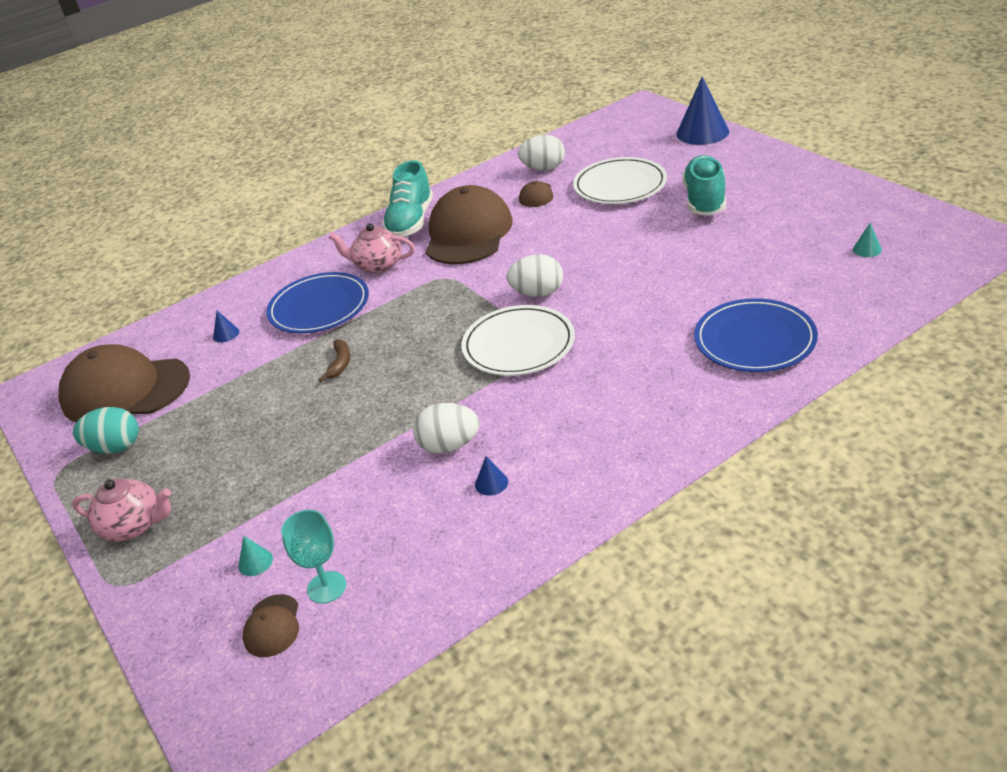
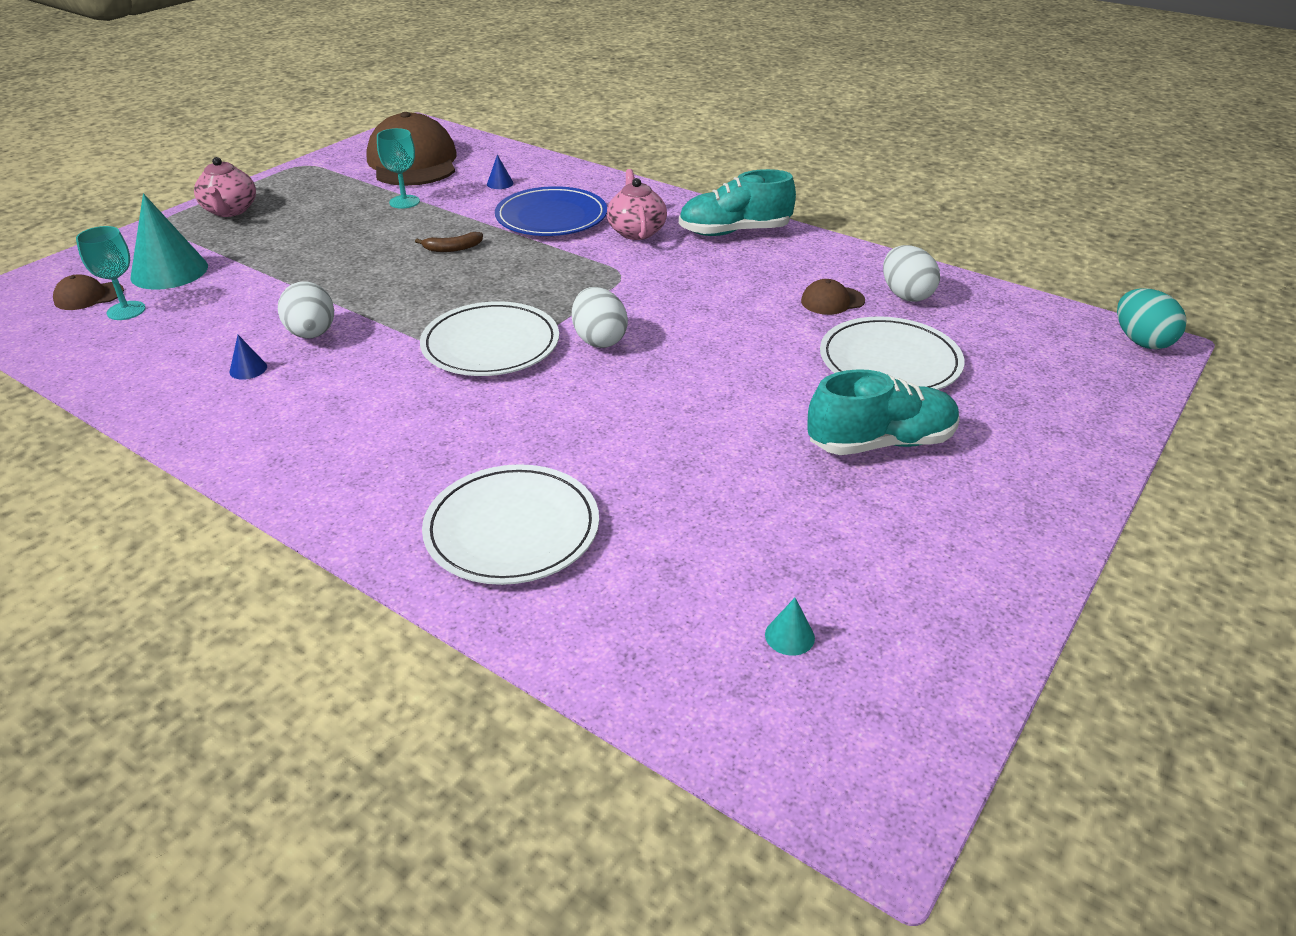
camera: 65 degrees right, 0 degrees up
(115, 447) = (333, 178): turquoise egg -> turquoise egg (1141, 341)
(217, 394) = (404, 202): none -> turquoise goblet
(255, 562) = (169, 271): turquoise cone -> turquoise cone, size x2.34
(468, 233) = (721, 271): brown cap -> none
(702, 132) = (1101, 416): blue cone -> none
(754, 340) = (512, 529): blue plate -> white plate

